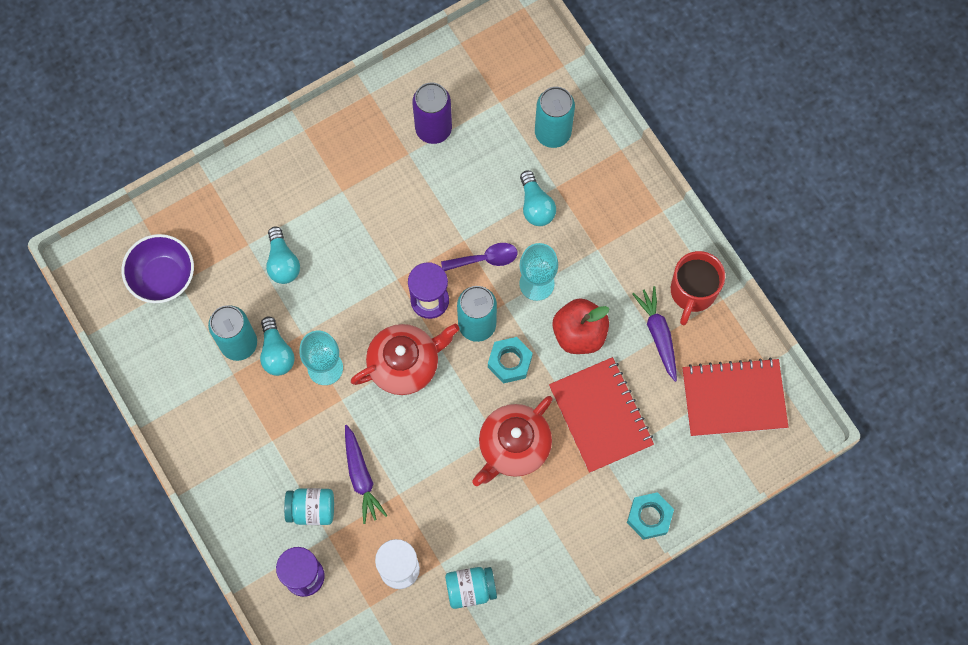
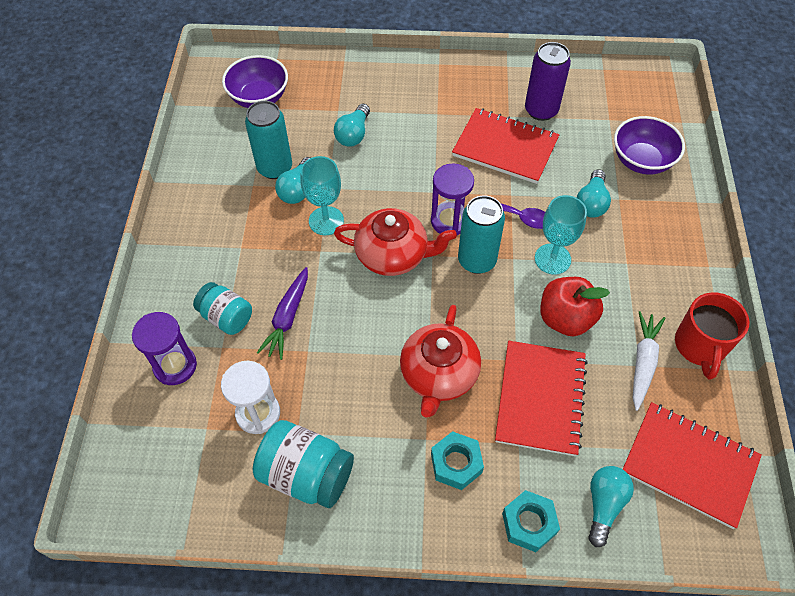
camera: 35 degrees right, 15 degrees down
(427, 192) = (505, 147): none -> red notebook
(470, 589) = (306, 474): turquoise jar -> turquoise jar, size x1.53
(509, 362) = (485, 305): turquoise nut -> turquoise nut (456, 463)
(513, 446) = (438, 375): red teapot -> red teapot turned 60 degrees counterclockwise
(552, 133) = (641, 161): turquoise can -> purple bowl
(658, 334) = (643, 362): purple carrot -> white carrot
(692, 292) = (700, 346): red mug -> red mug turned 45 degrees counterclockwise
(692, 469) = (604, 505): none -> turquoise light bulb

